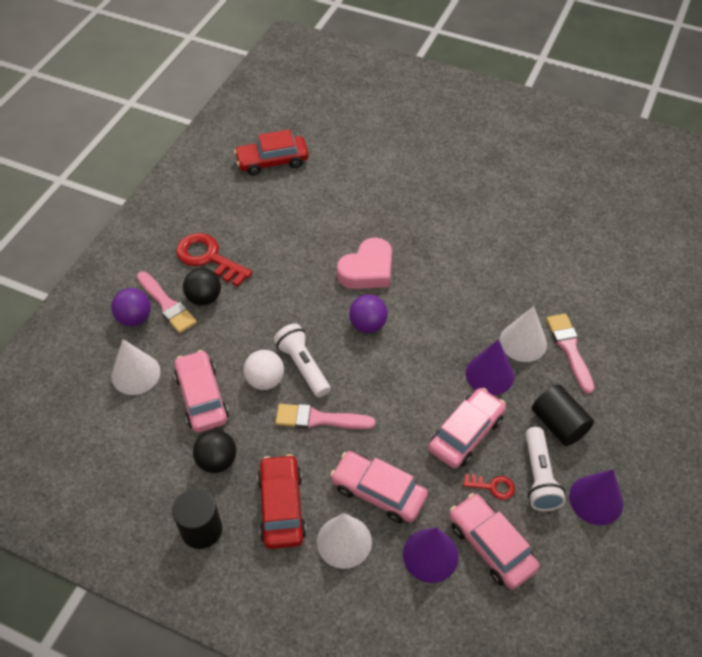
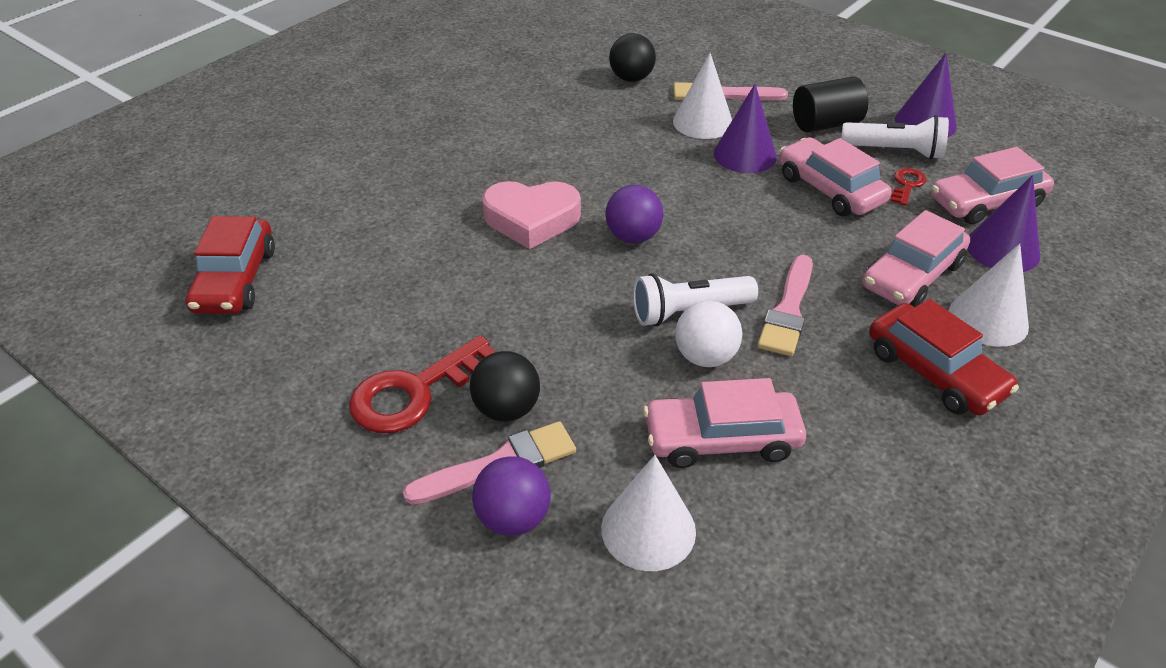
camera: 75 degrees left, 10 degrees down
(201, 529) = (976, 471): black cylinder -> none
(217, 461) = (850, 435): black ball -> black ball (631, 78)
(282, 507) = (934, 372): red car -> red car turned 135 degrees counterclockwise
(367, 270) = (531, 219): pink heart -> pink heart turned 120 degrees clockwise

